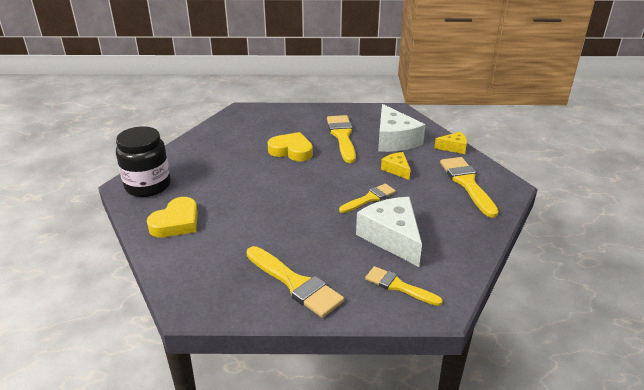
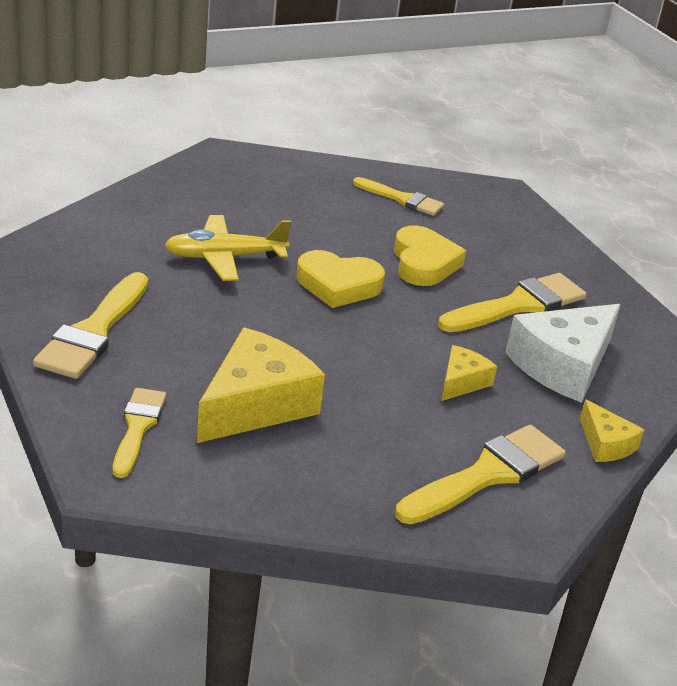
camera: 60 degrees right, 0 degrees up
(148, 185) = (233, 168): black jar -> none
(176, 222) = (167, 210): yellow heart -> yellow heart (338, 285)
(245, 213) = (224, 257): none -> yellow plane
(369, 198) = (348, 365): yellow brush -> yellow brush (402, 199)
(392, 237) = (256, 404): white cheese -> yellow cheese

